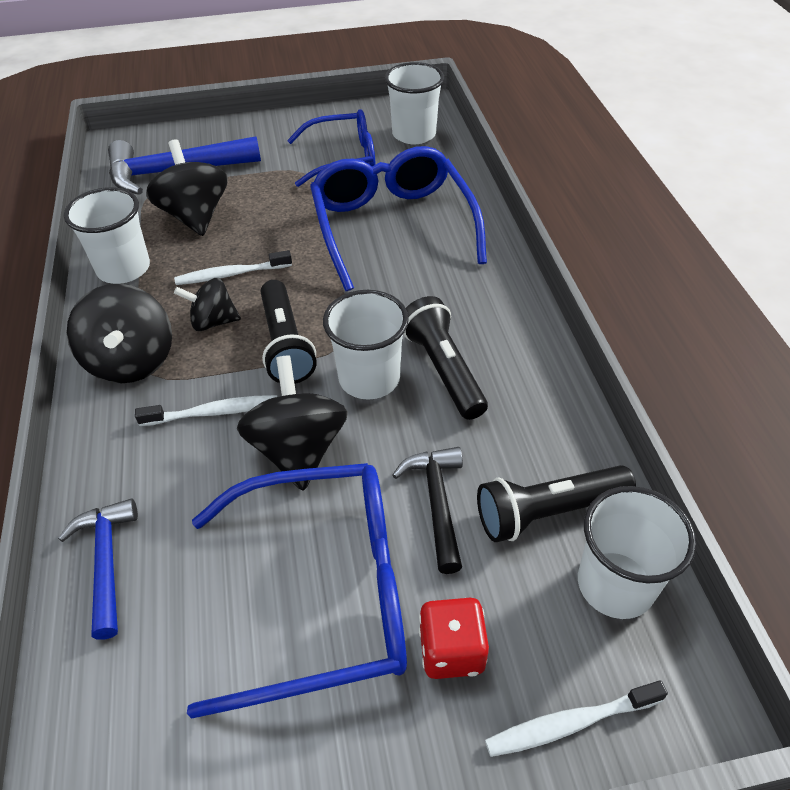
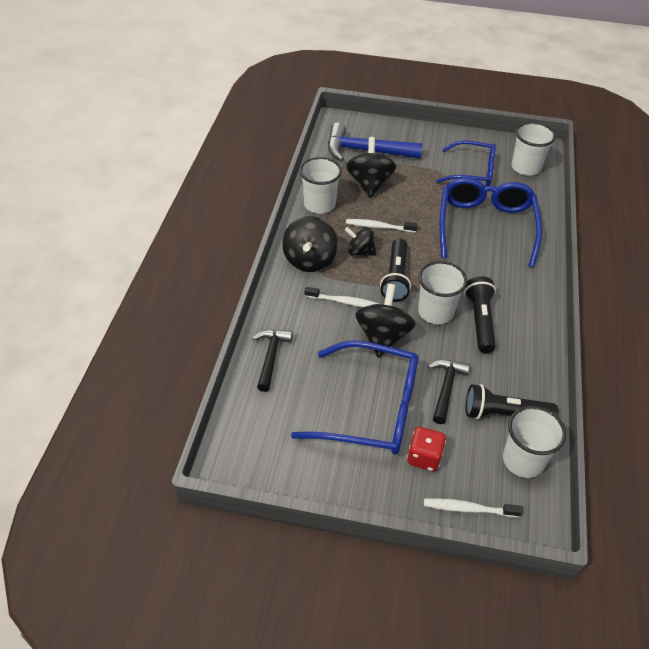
camera: 20 degrees right, 0 degrees up
(106, 561) = (271, 357): blue hammer -> black hammer

